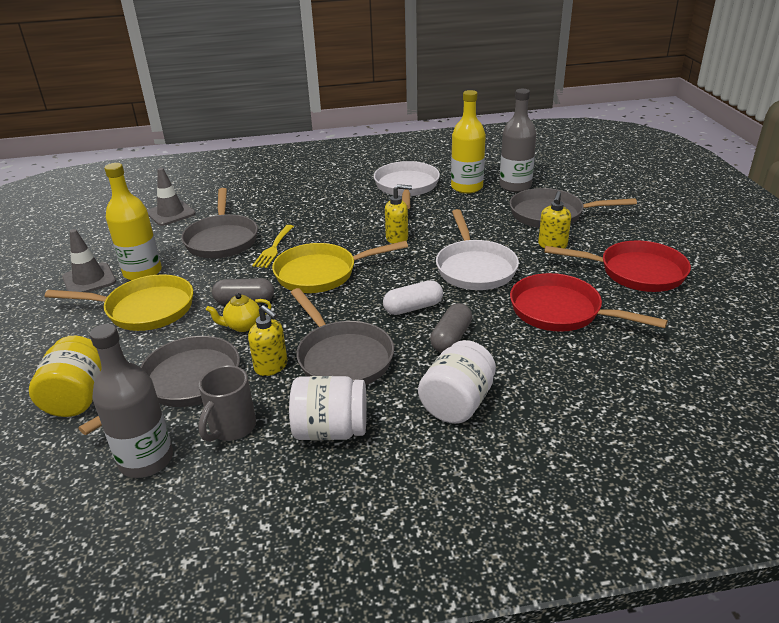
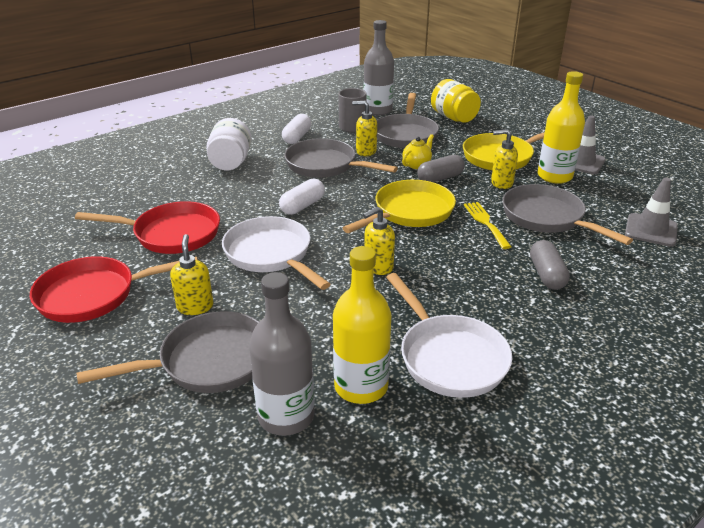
camera: 150 degrees right, 0 degrees up
(200, 279) = (501, 183): none -> yellow soap dispenser
(331, 430) = (297, 137): white jar -> white capsule
(451, 338) = (257, 193): grey capsule -> grey capsule (546, 275)

